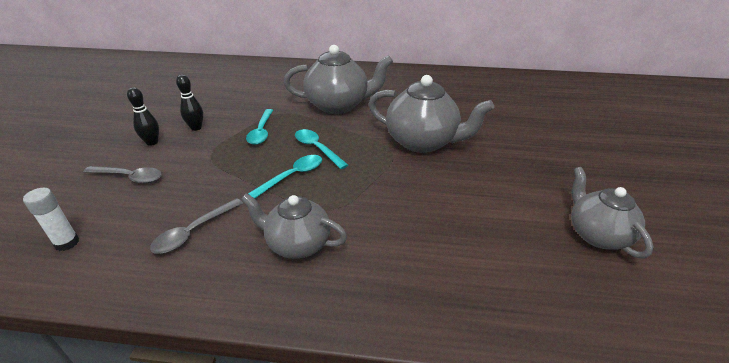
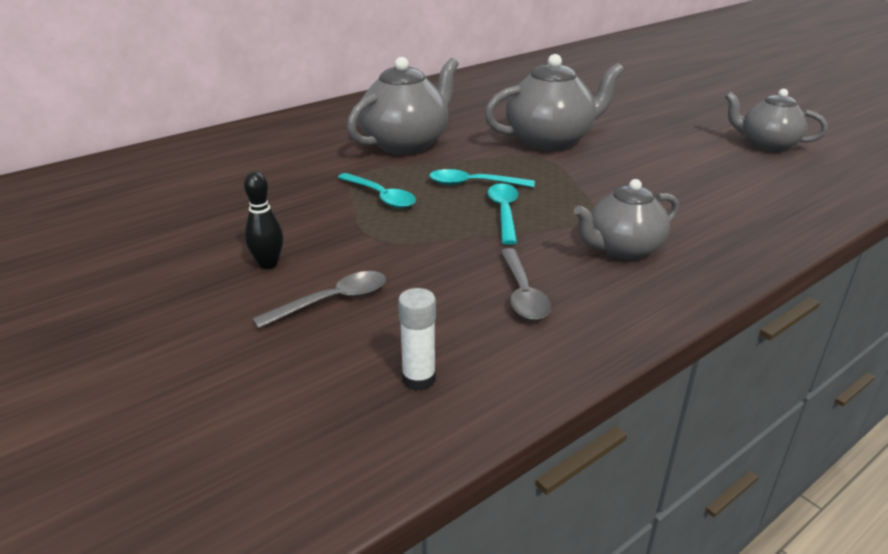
camera: 45 degrees left, 5 degrees down
(196, 128) = (289, 227): black bowling pin -> none

